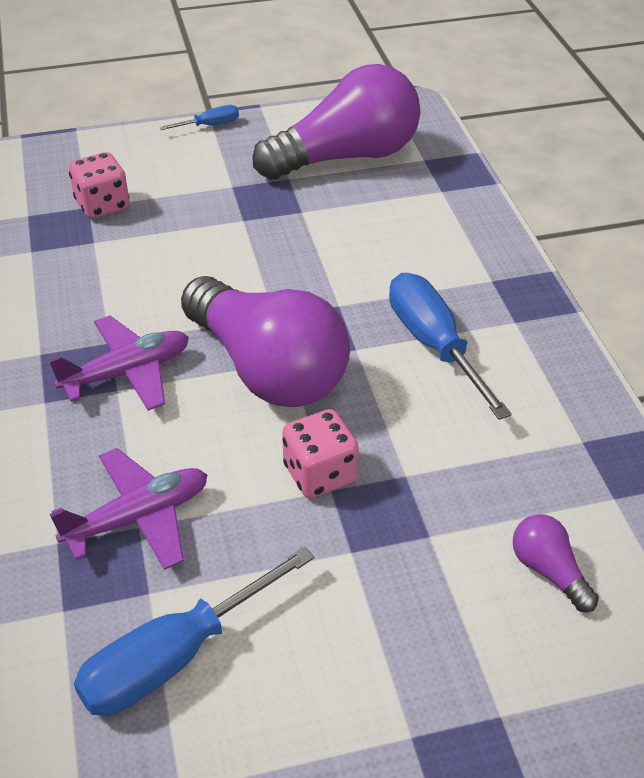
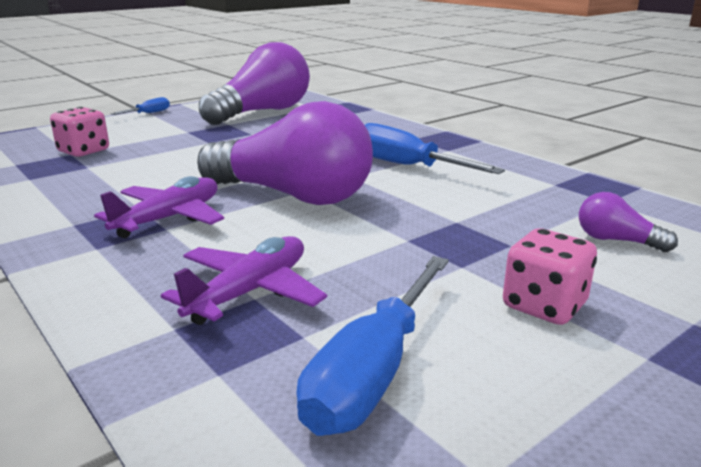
camera: 25 degrees left, 20 degrees down
(320, 474) = (390, 234): pink dice -> pink dice (544, 306)

